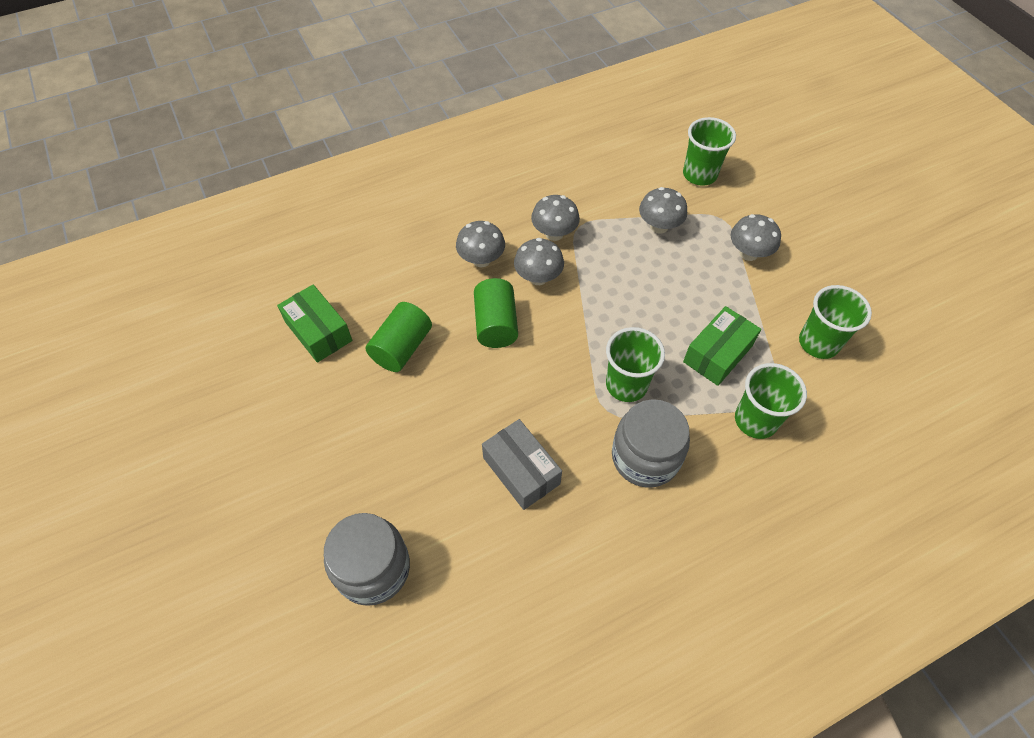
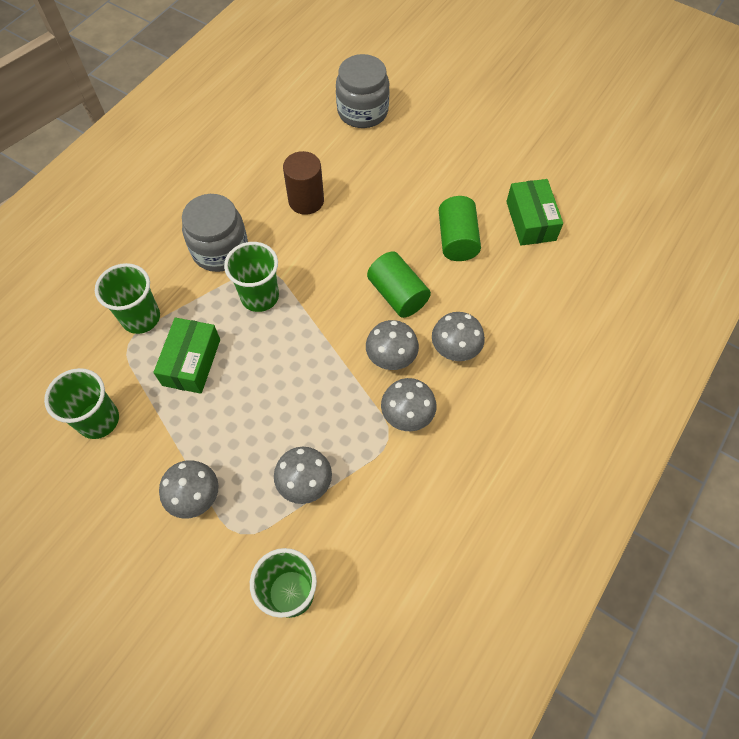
camera: 150 degrees right, 5 degrees up
(318, 331) = (531, 221): green box -> green box turned 60 degrees clockwise
(521, 470) = (306, 201): grey box -> brown cylinder

